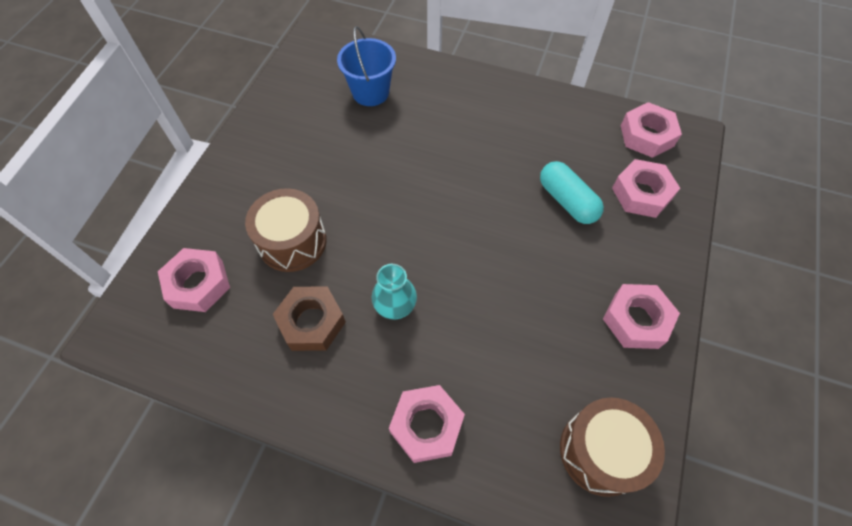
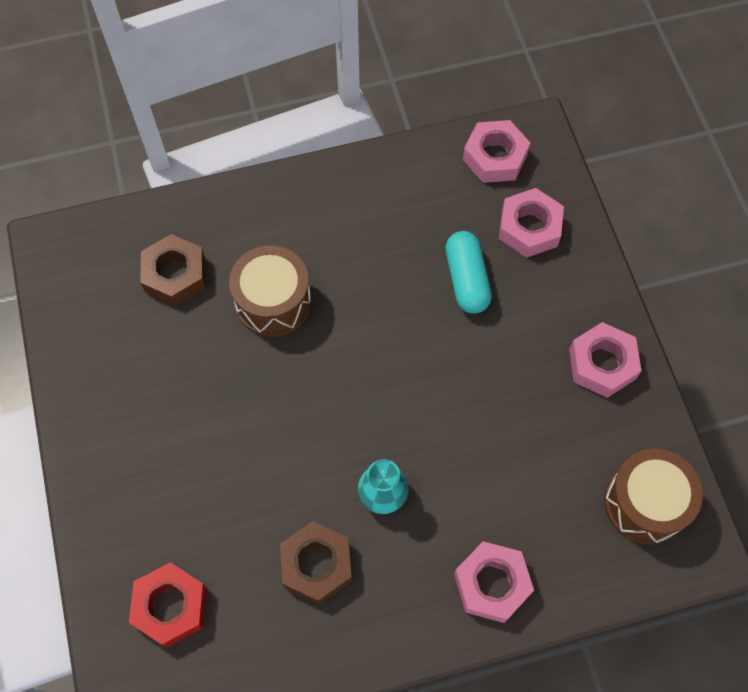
camera: 35 degrees left, 5 degrees up
(198, 284) = (170, 606): pink nut -> red nut
(292, 241) = (230, 498): brown drum -> brown drum (273, 302)
(370, 92) = (175, 275): blue bucket -> brown nut
(567, 201) = (466, 279): turquoise capsule -> turquoise capsule turned 60 degrees clockwise

